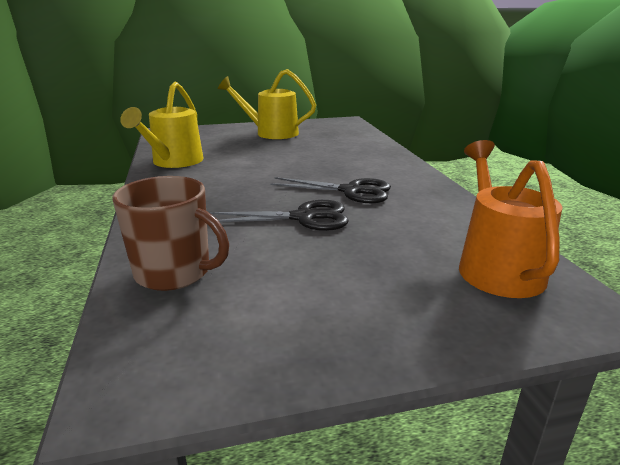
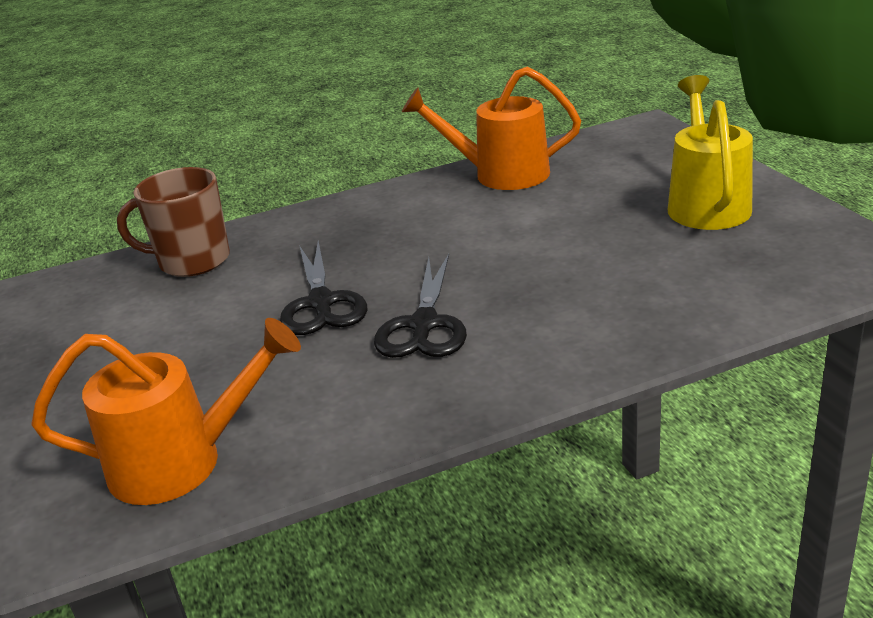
camera: 85 degrees right, 5 degrees up
(173, 162) = (499, 174): yellow watering can -> orange watering can
(174, 273) = (192, 261): brown mug -> brown mug turned 75 degrees clockwise

